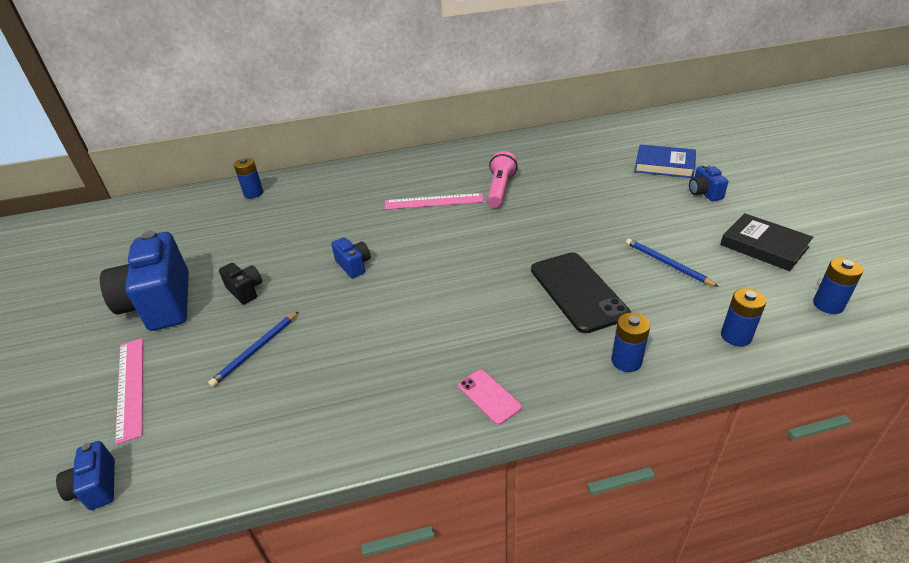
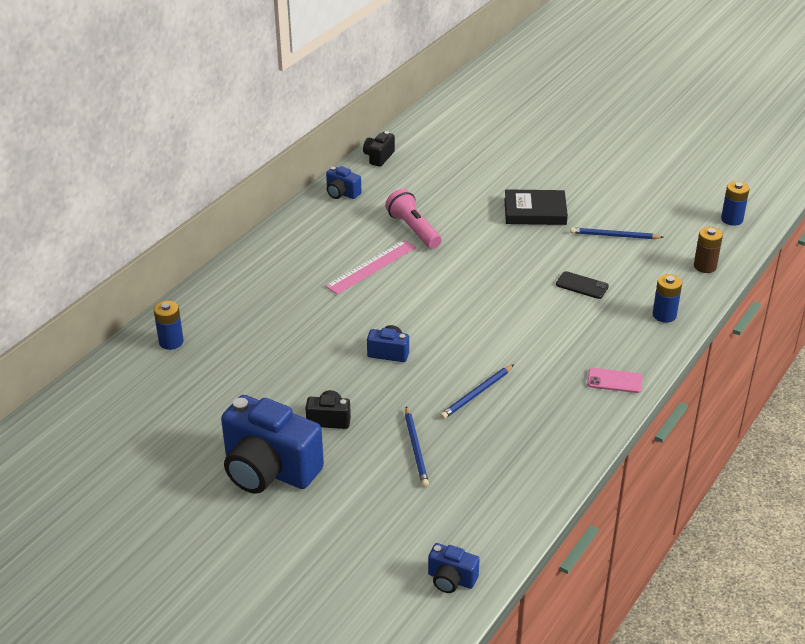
camera: 45 degrees left, 0 degrees up
(130, 387) = (361, 526): pink ruler -> none
(362, 333) = (476, 394): none -> blue pencil
(545, 136) = (378, 157): none -> black camera
(577, 291) = (582, 285): black phone -> black phone, size x0.50
(664, 165) = (517, 149): blue book -> none
(704, 193) = (575, 164): blue camera -> blue camera (342, 193)
(736, 336) = (705, 266): blue battery -> brown battery
(764, 246) = (658, 193): black book -> black book (535, 212)

